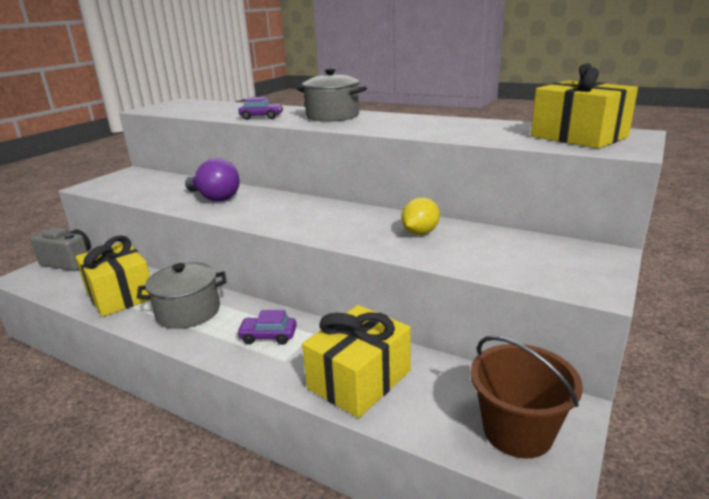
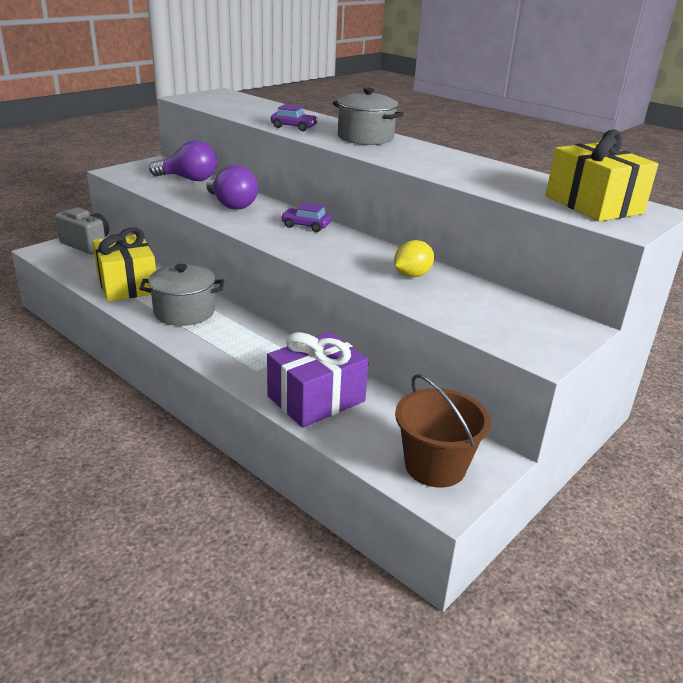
camera: 10 degrees right, 5 degrees up
(164, 182) = (189, 179): none -> purple light bulb
(268, 336) = (249, 347): purple car -> purple car (306, 226)
(359, 379) = (316, 399): yellow gift -> purple gift

